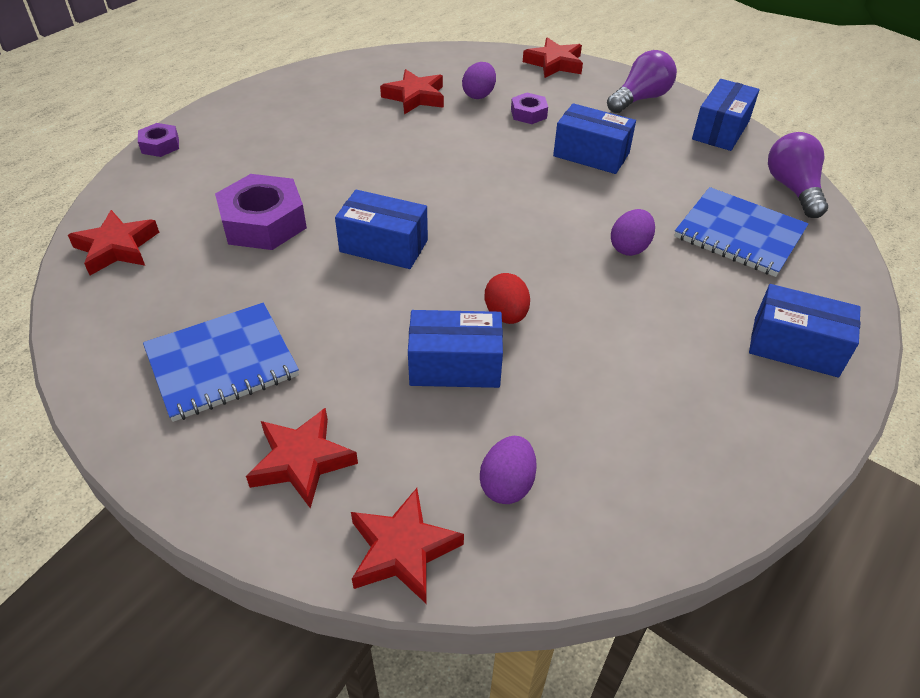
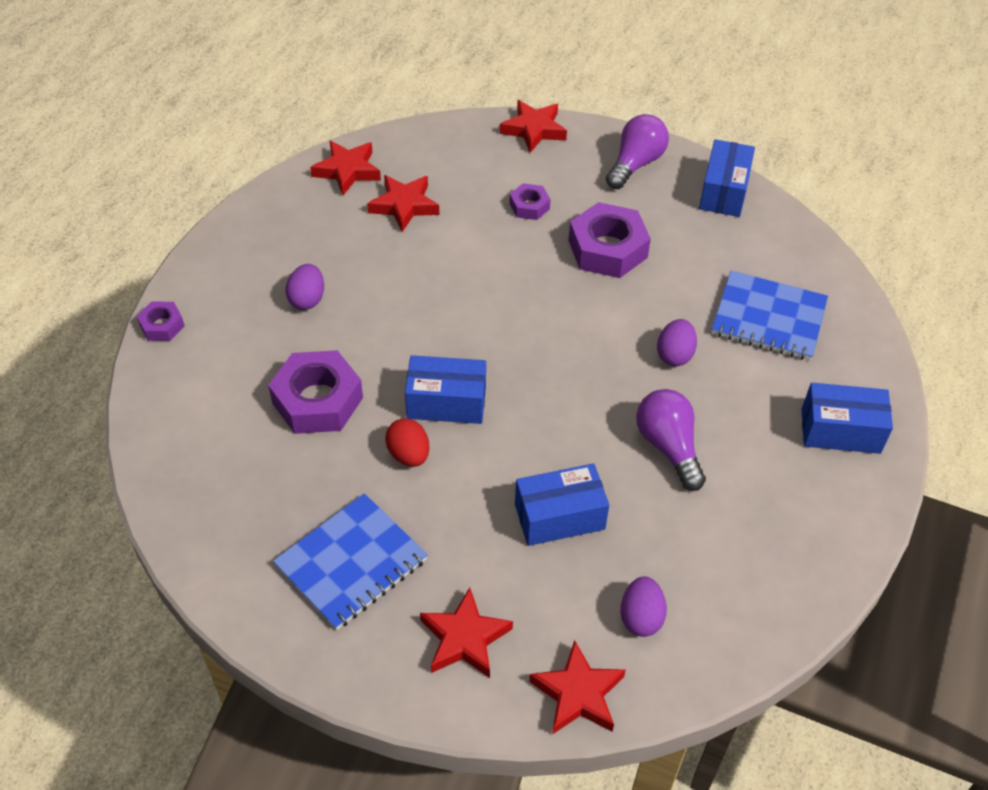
camera: 15 degrees left, 5 degrees up
(117, 248) = (185, 462): red star -> red star (347, 170)
(479, 95) = (470, 190): purple egg -> purple egg (307, 299)
(506, 315) = (586, 454): red egg -> red egg (409, 455)
(591, 155) = (607, 249): blue box -> purple nut
(792, 189) = (805, 253): purple light bulb -> purple light bulb (668, 446)

